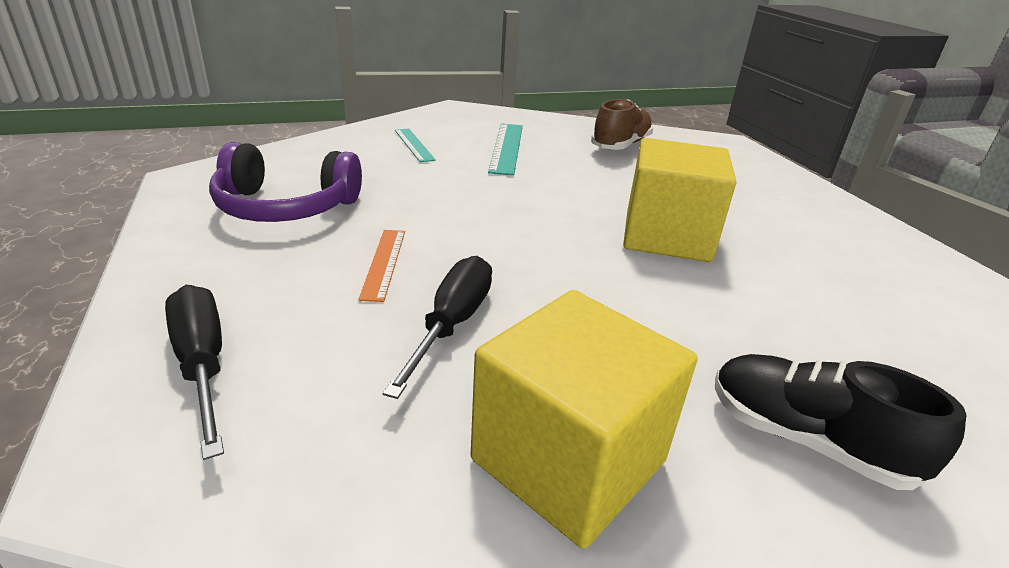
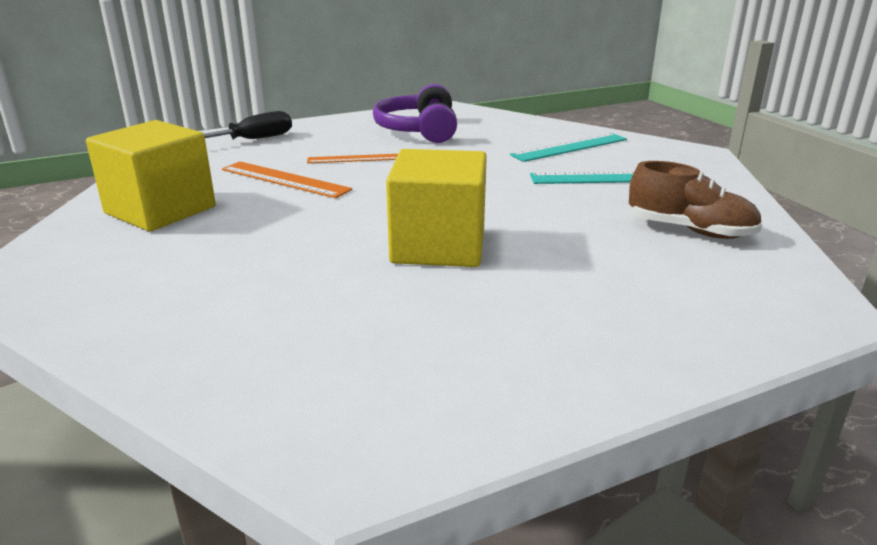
camera: 85 degrees right, 5 degrees down
(413, 145) = (569, 147): turquoise ruler -> turquoise ruler, size x1.54
(452, 324) = (284, 179): black screwdriver -> orange ruler
(806, 440) = (149, 276): black shoe -> none

